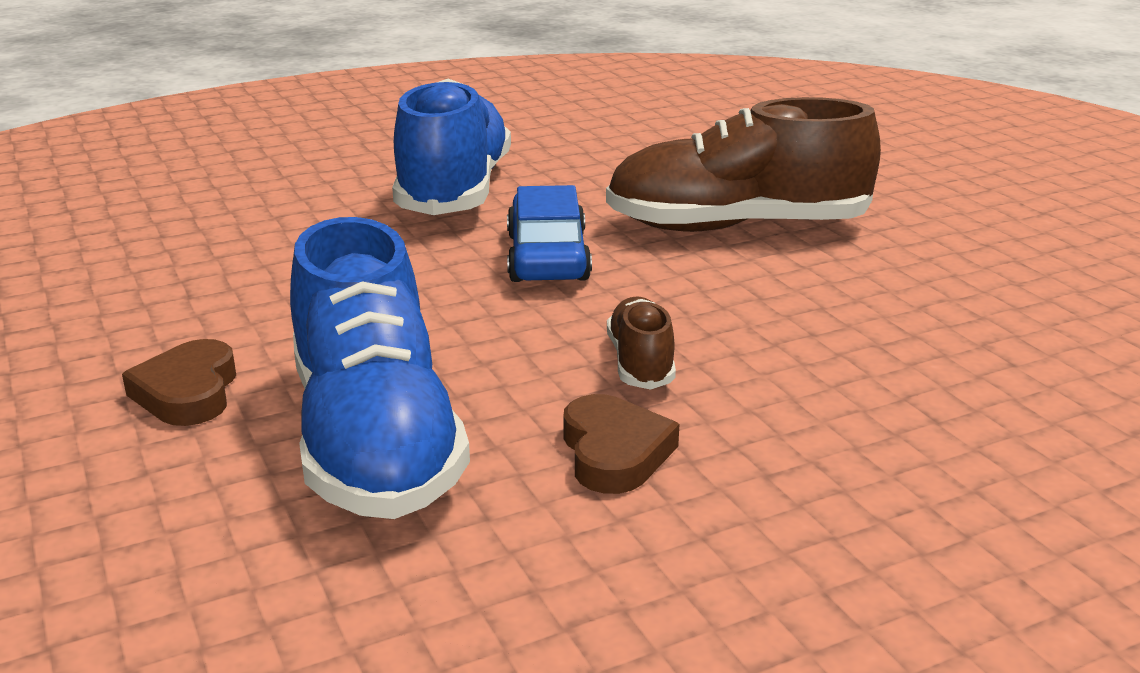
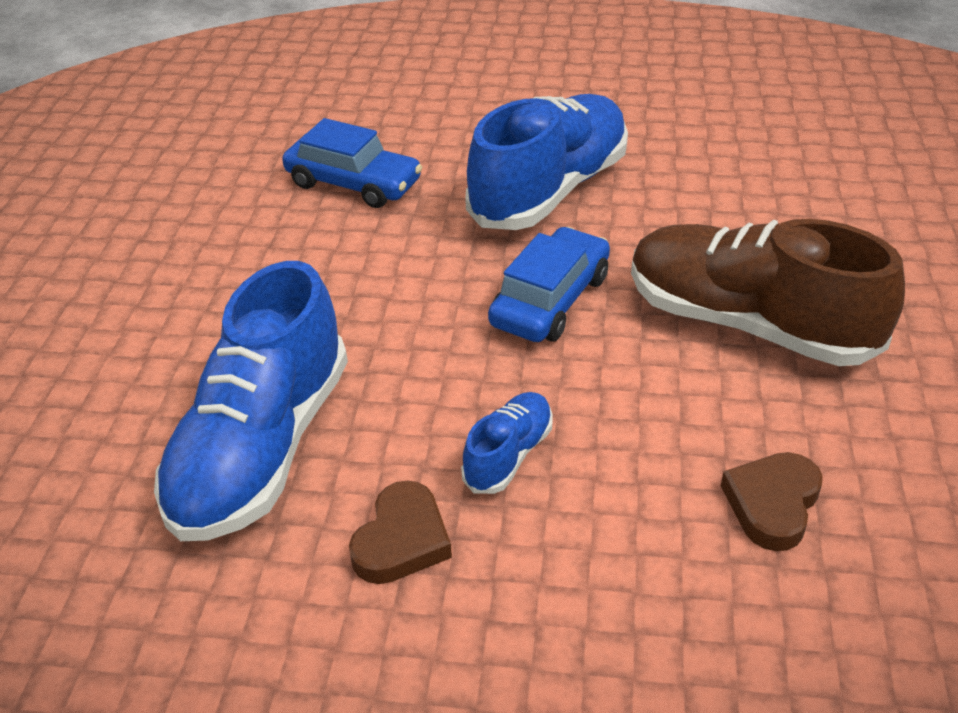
camera: 35 degrees right, 15 degrees up
(188, 392) = (194, 346): brown heart -> brown heart (772, 504)
(235, 231) = (353, 183): none -> blue car
(640, 363) = (509, 455): brown shoe -> blue shoe

